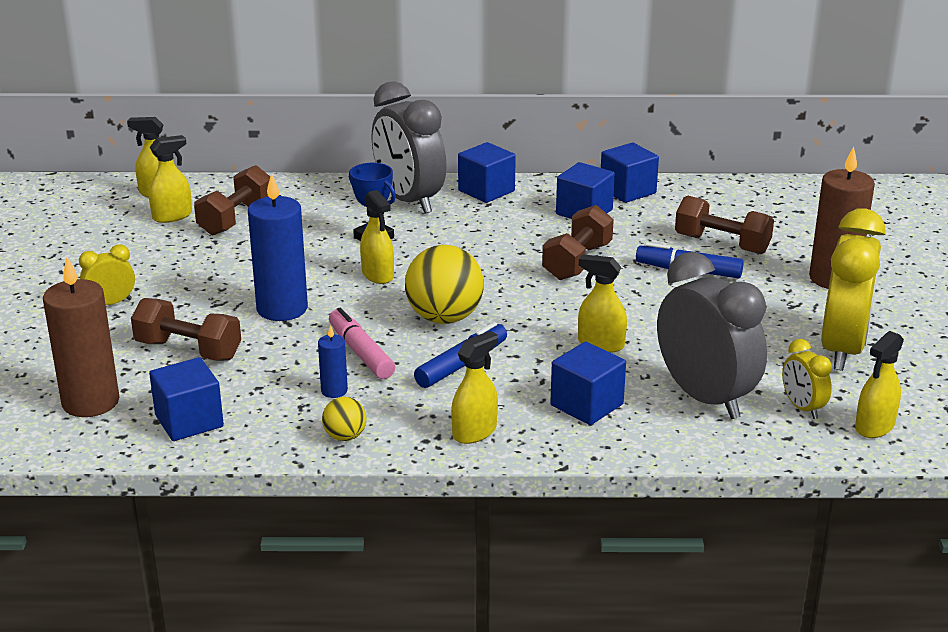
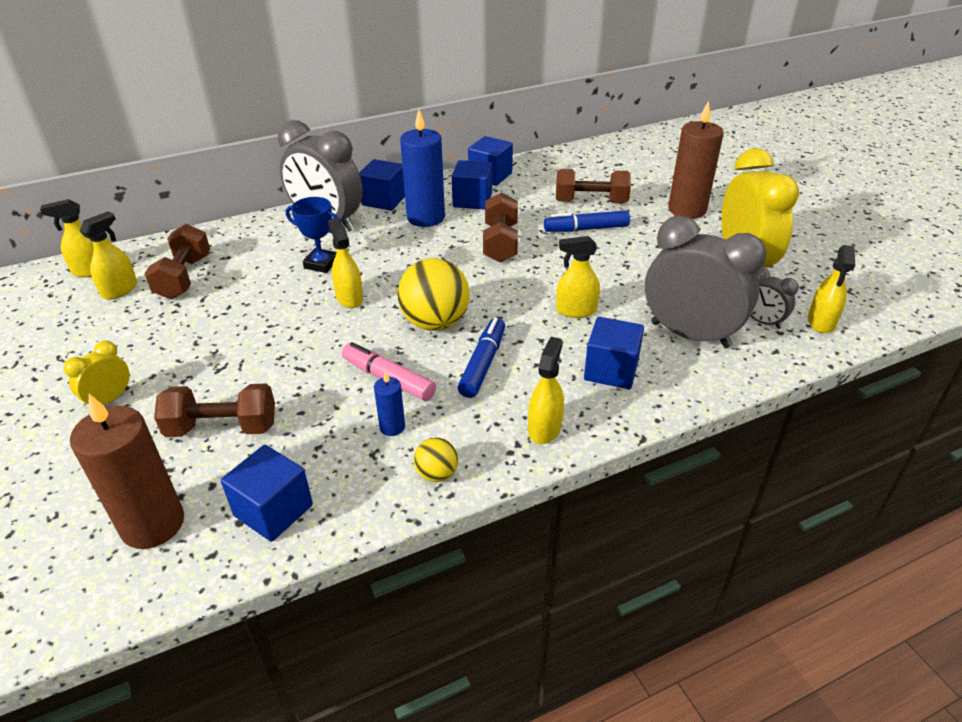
camera: 25 degrees left, 10 degrees up
(282, 309) = (286, 355): blue candle -> blue candle (426, 217)
(378, 275) = (349, 298): yellow spray bottle -> yellow spray bottle turned 150 degrees counterclockwise
(802, 408) = (762, 321): yellow clock -> grey clock

